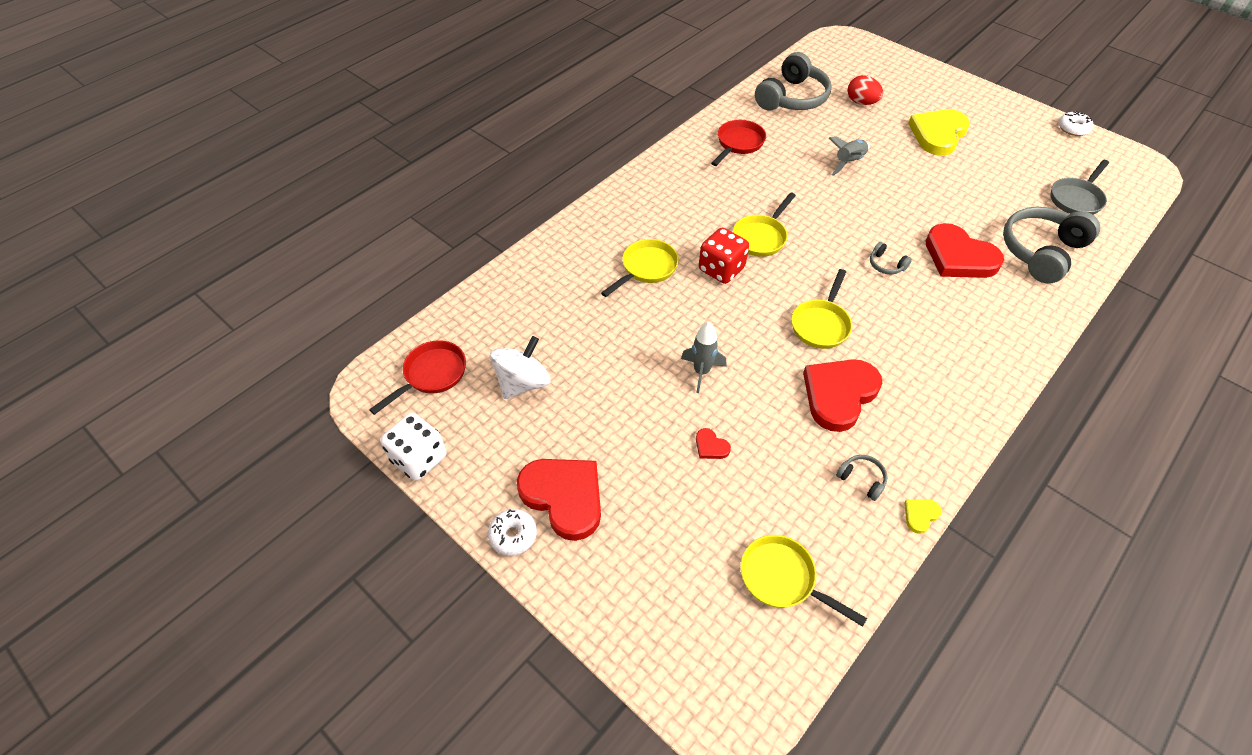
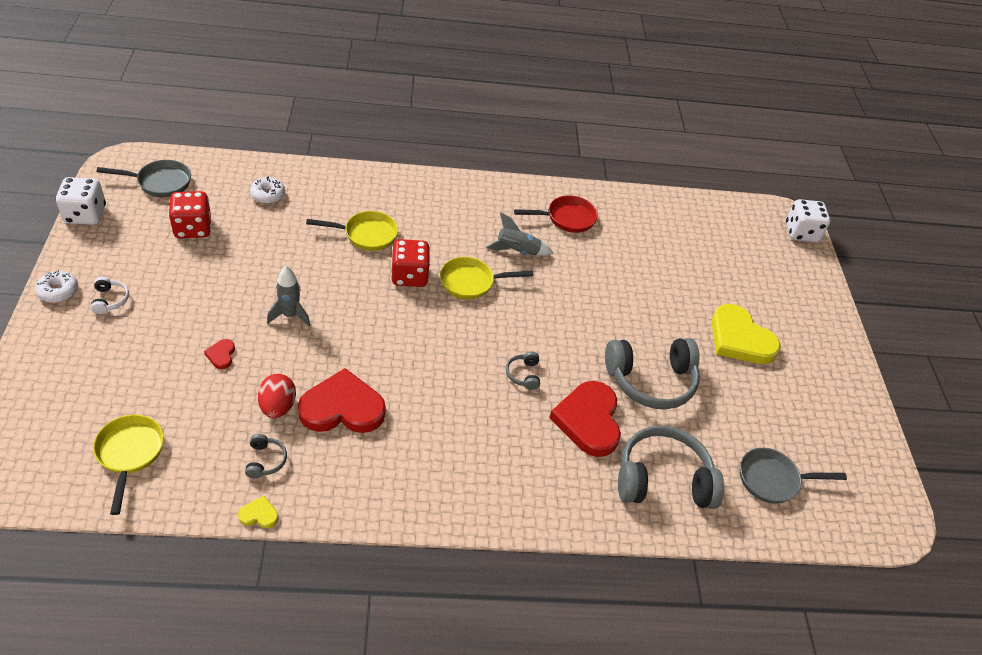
camera: 40 degrees right, 5 degrees down
(431, 375) = (160, 182): red pan -> grey pan
(523, 383) = (193, 228): white spinning top -> red dice
(564, 497) = (110, 300): red heart -> white headphones
(792, 98) = (666, 223): grey headphones -> grey headphones (651, 380)
(821, 324) = (409, 363): yellow pan -> none
(848, 162) = (626, 295): grey rocket -> grey rocket (517, 251)
(860, 43) = (801, 233): none -> white dice
(861, 102) = (717, 269): red egg -> red egg (277, 406)
(938, 134) = (740, 339): yellow heart -> yellow heart turned 120 degrees counterclockwise
(1073, 128) = (880, 437): white donut -> white donut (268, 195)

